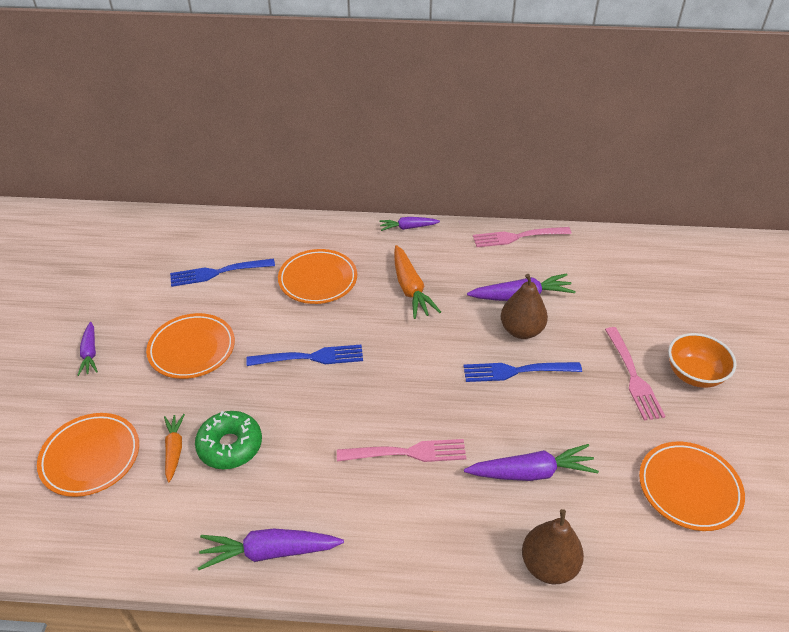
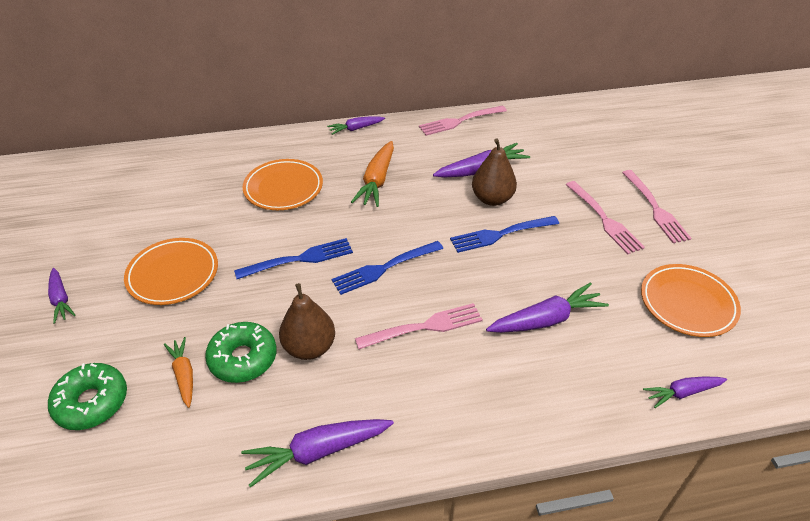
camera: 15 degrees left, 0 degrees up
(90, 457) = (92, 402): orange plate -> green donut
(219, 272) = (179, 198): blue fork -> blue fork (385, 268)
(410, 289) = (377, 181): orange carrot -> orange carrot turned 45 degrees clockwise
(548, 565) = (592, 398): brown pear -> brown pear (309, 347)
(645, 582) = (682, 393): none -> purple carrot
(694, 374) = (654, 208): orange bowl -> pink fork

